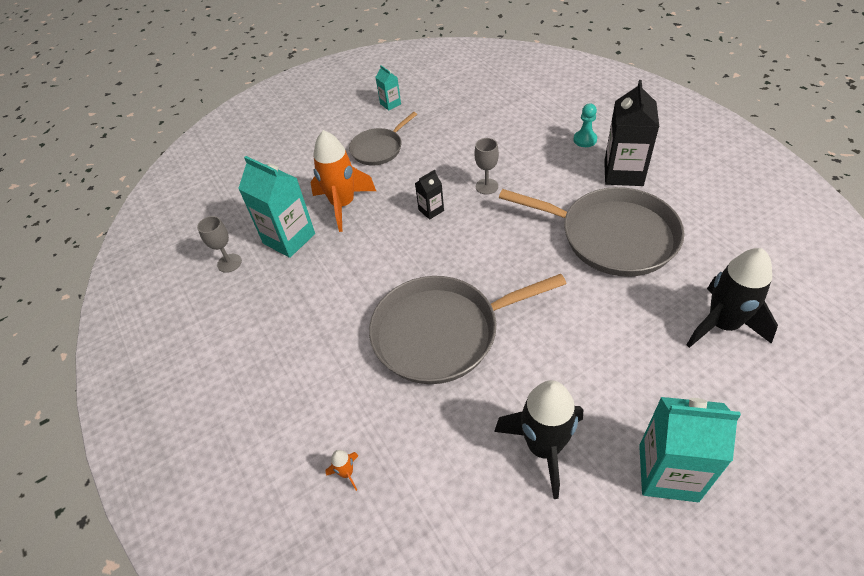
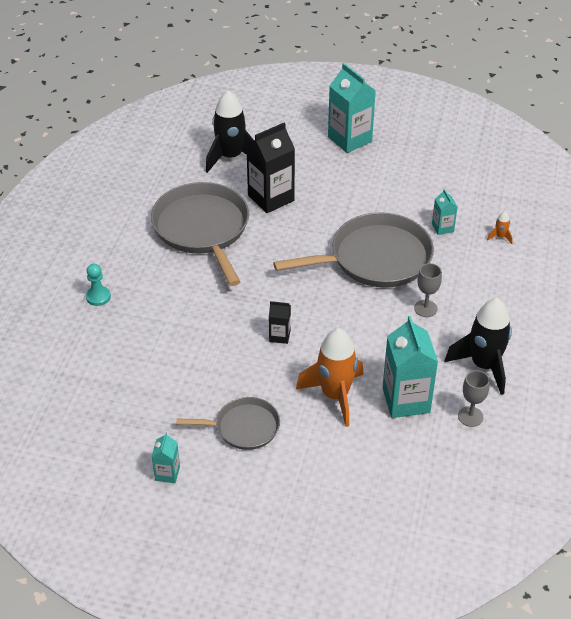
camera: 140 degrees left, 5 degrees down
(419, 429) = (442, 228): none -> turquoise carton
(442, 333) = (375, 258): grey pan -> grey pan turned 45 degrees counterclockwise
(486, 186) = (218, 321): grey goblet -> grey goblet (425, 308)
(543, 447) = (390, 181): black rocket -> black rocket (484, 365)
(623, 173) = (124, 255): black carton -> black carton (271, 198)

